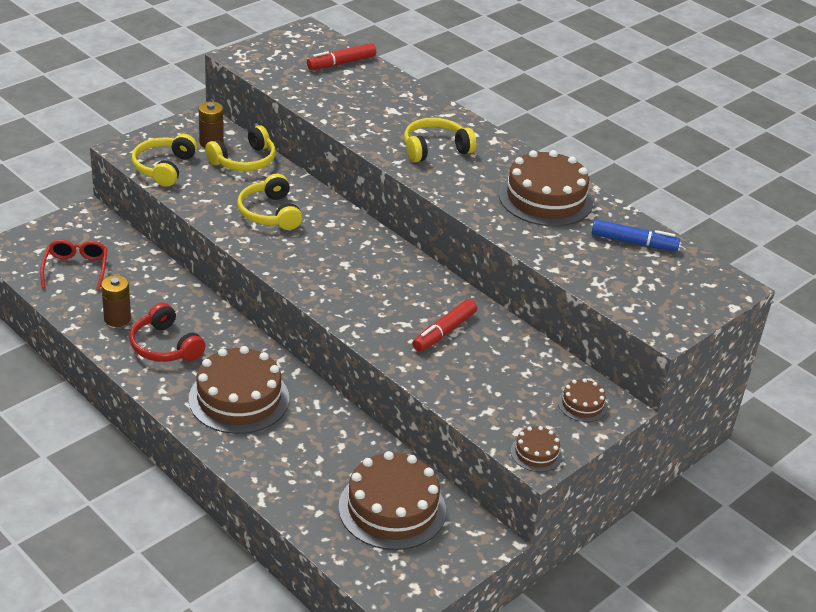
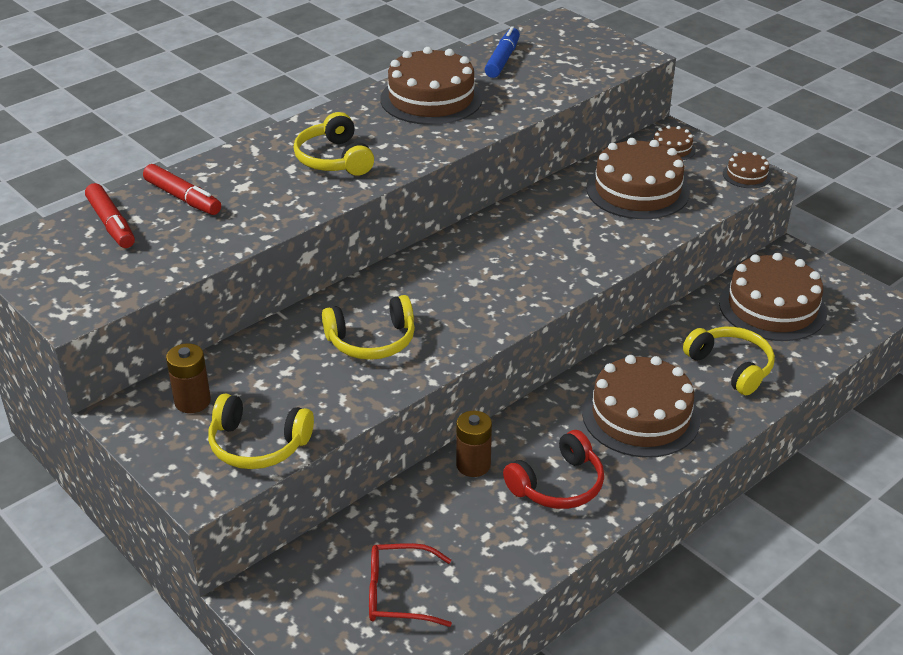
camera: 85 degrees left, 0 degrees up
(117, 318) = (508, 536): brown battery -> brown battery (473, 465)
(244, 160) = (243, 368): yellow headphones -> yellow headphones (731, 367)
(444, 332) = (584, 218): red marker -> red marker (183, 198)
(496, 370) = (637, 190): none -> brown cake

